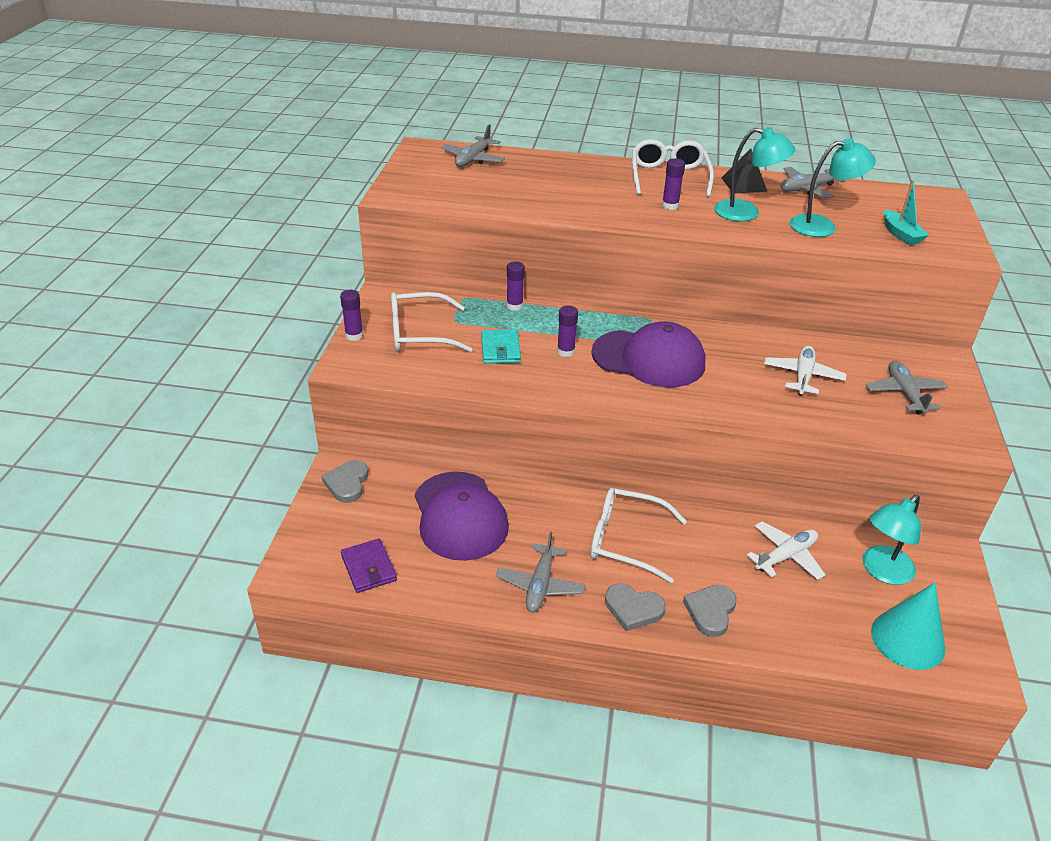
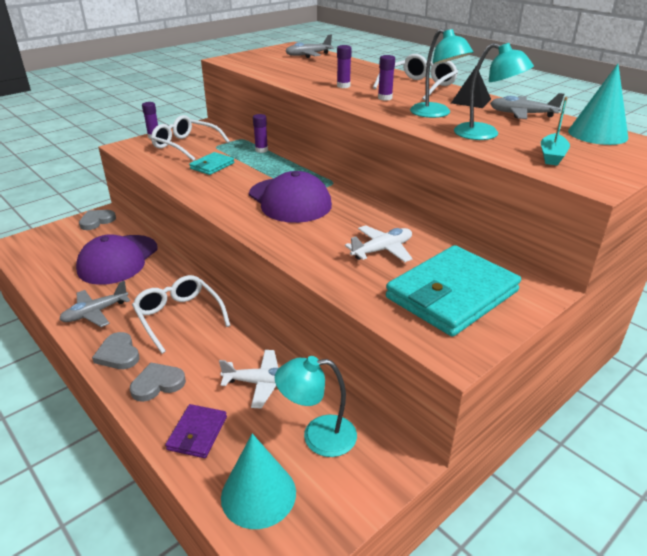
camera: 40 degrees right, 5 degrees down
(368, 568) = (39, 261): purple wallet -> purple wallet (197, 433)
(566, 351) = (246, 179): purple glue stick -> purple glue stick (343, 86)
(889, 195) = (597, 134): none -> turquoise cone
(904, 393) = (452, 294): grey plane -> turquoise wallet

